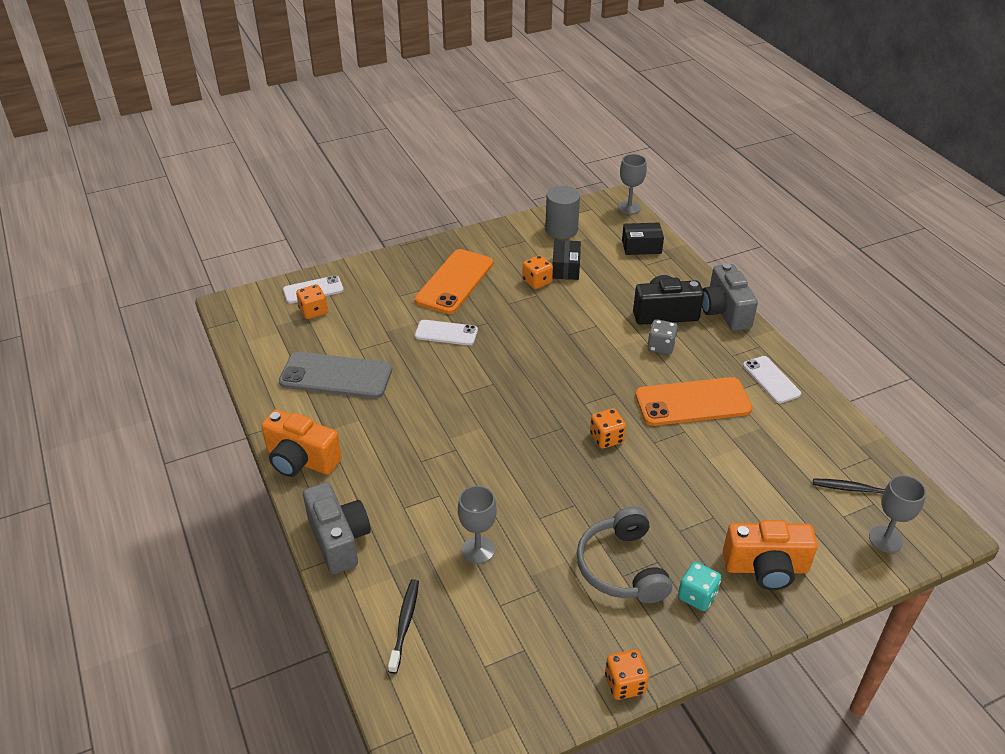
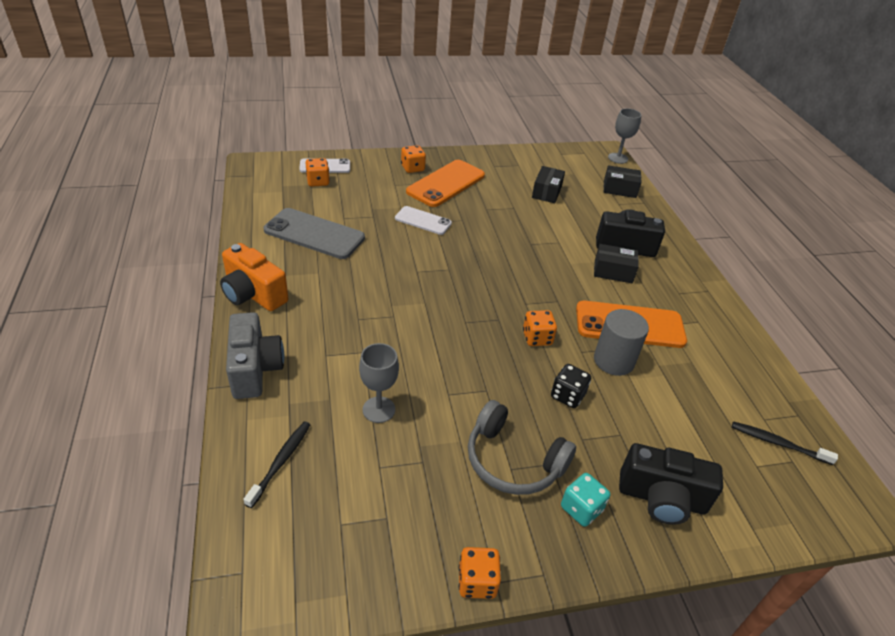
camera: 10 degrees right, 0 degrees up
(537, 282) = (517, 197): orange dice -> orange dice (412, 168)
(561, 230) = (553, 163): grey cylinder -> grey cylinder (613, 361)
(622, 567) = (513, 461): grey headphones -> grey headphones turned 60 degrees counterclockwise
(653, 491) = (567, 396): none -> black dice
(661, 347) = (613, 271): grey dice -> black box
(724, 312) = (681, 255): grey camera -> none
(766, 568) = (661, 498): orange camera -> black camera
(771, 380) = (712, 322): white phone -> none
(885, 539) = (798, 500): grey goblet -> none

